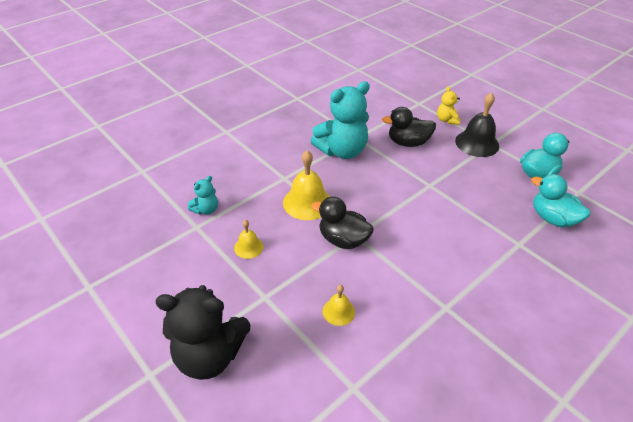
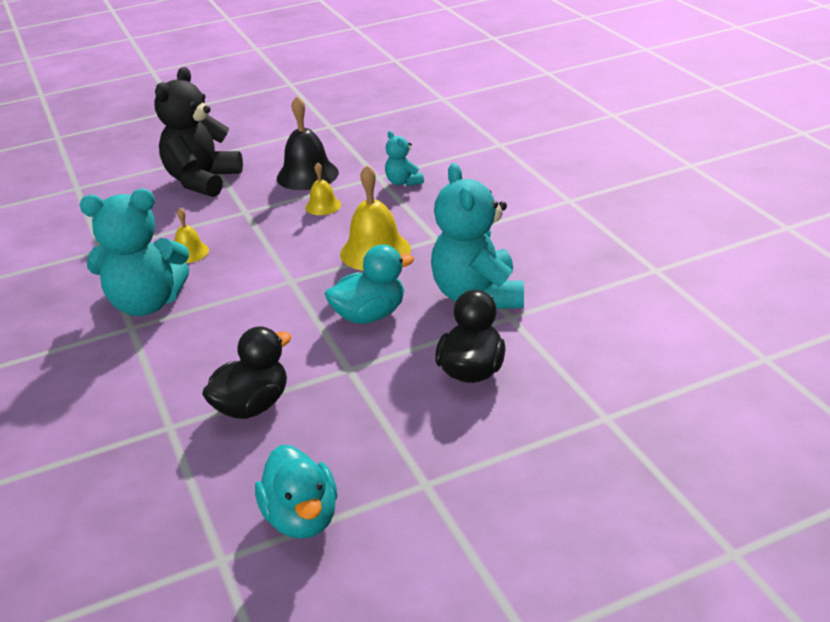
camera: 110 degrees right, 10 degrees down
(343, 240) = (289, 270): black duck -> black duck (252, 406)
(416, 310) = (146, 304): none -> turquoise teddy bear
(447, 120) = (529, 442): yellow teddy bear -> none
(477, 143) = (435, 462): black bell -> black bell (307, 175)
(552, 218) = (188, 488): turquoise duck -> turquoise duck (370, 315)

